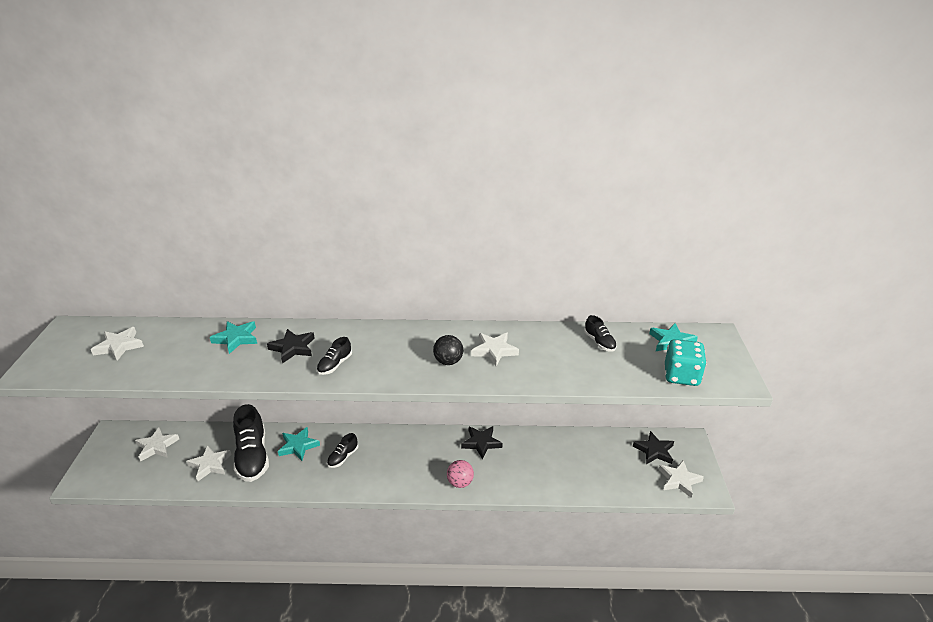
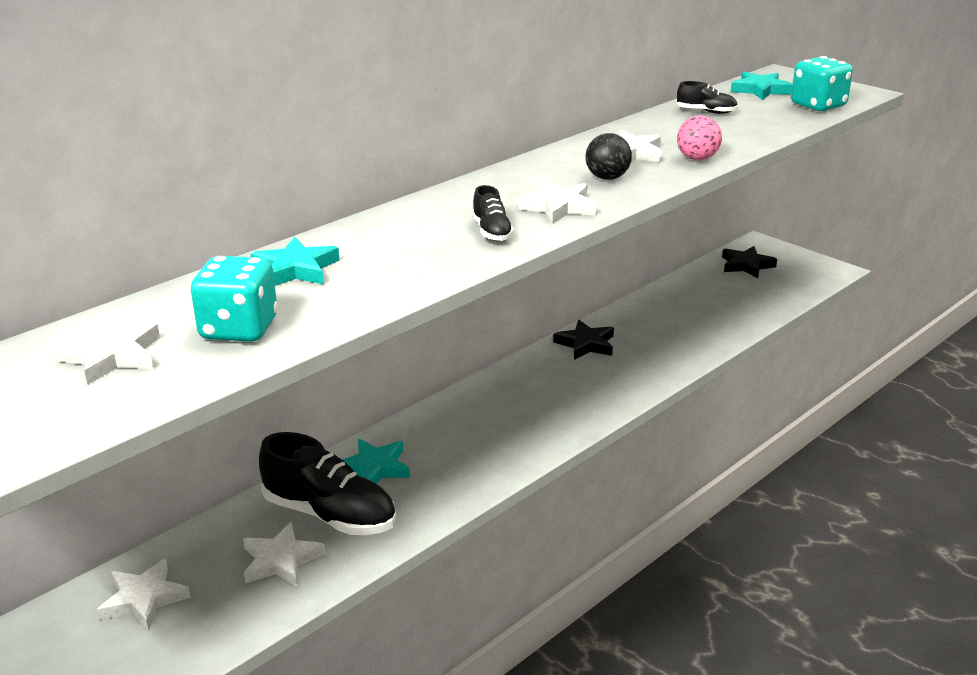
camera: 45 degrees left, 5 degrees down
(167, 359) = (239, 329): none -> turquoise dice
(293, 348) = (400, 243): black star -> none
(343, 457) = (456, 443): black shoe -> none
(460, 483) = (628, 386): pink ball -> pink ball (697, 159)
(679, 480) = (802, 275): white star -> white star (558, 207)

